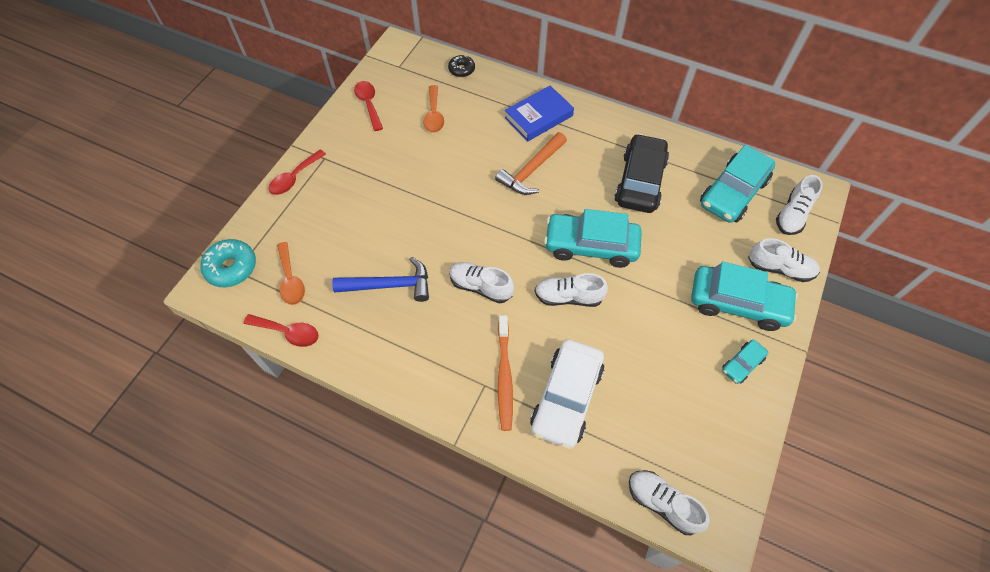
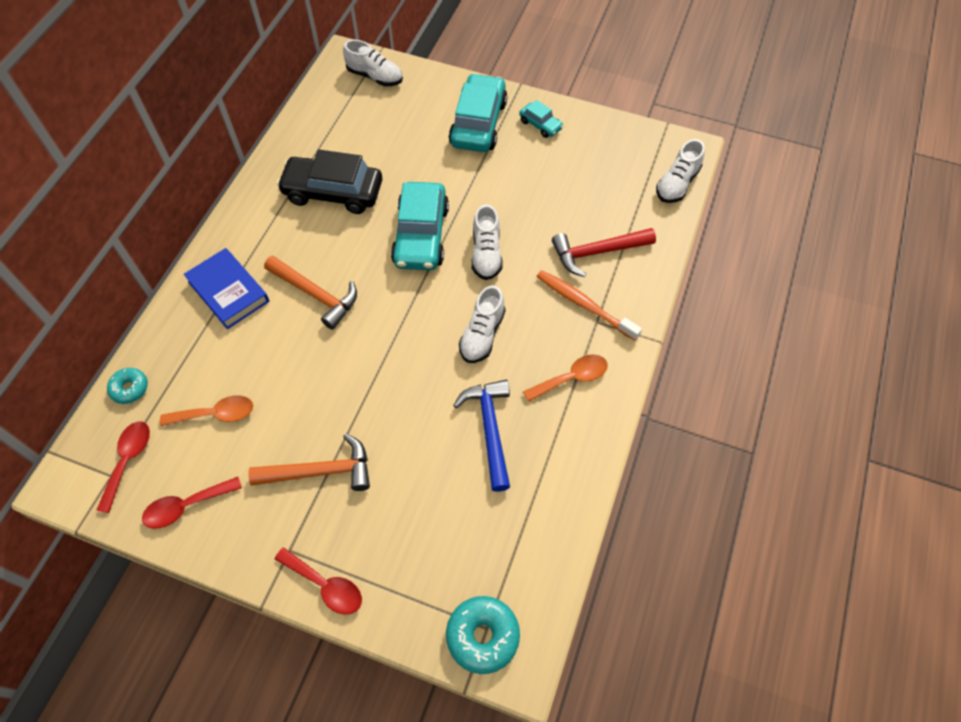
camera: 95 degrees left, 0 degrees up
(288, 332) = (567, 535): red spoon -> red spoon (128, 461)
(291, 280) = (494, 549): orange spoon -> orange spoon (571, 378)
(377, 175) = (321, 471): none -> orange hammer
(461, 70) = (130, 388): black donut -> turquoise donut
(504, 376) = (584, 305): orange toothbrush -> orange toothbrush turned 135 degrees counterclockwise
(566, 398) = (597, 252): white car -> red hammer
(733, 193) = (348, 117): turquoise car -> none
(779, 268) = (437, 91): white shoe -> none

